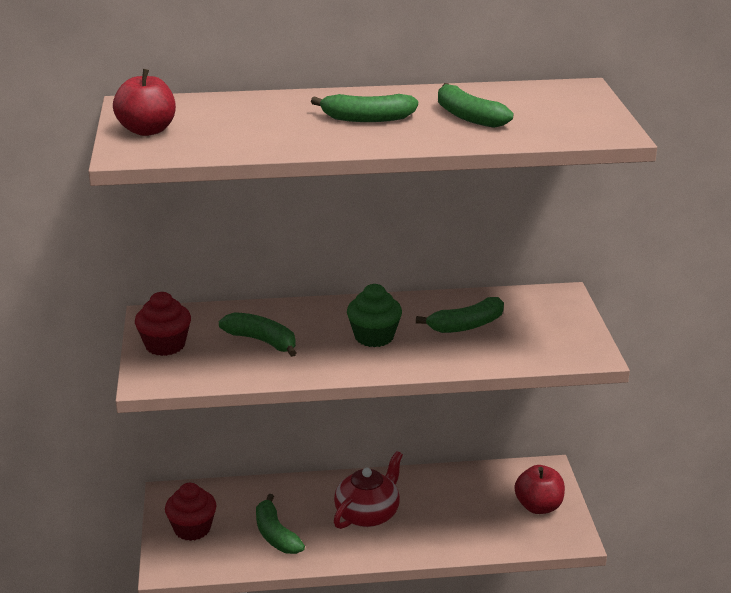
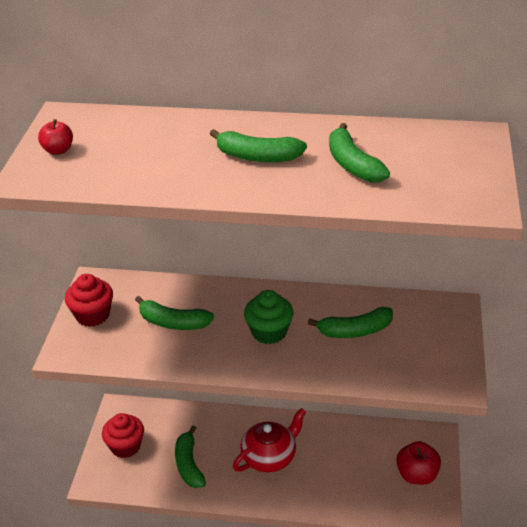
camera: 15 degrees right, 10 degrees up
(147, 130) = (58, 150): red apple -> red apple, size x0.61
(262, 341) = (173, 322): green banana -> green banana turned 150 degrees clockwise

